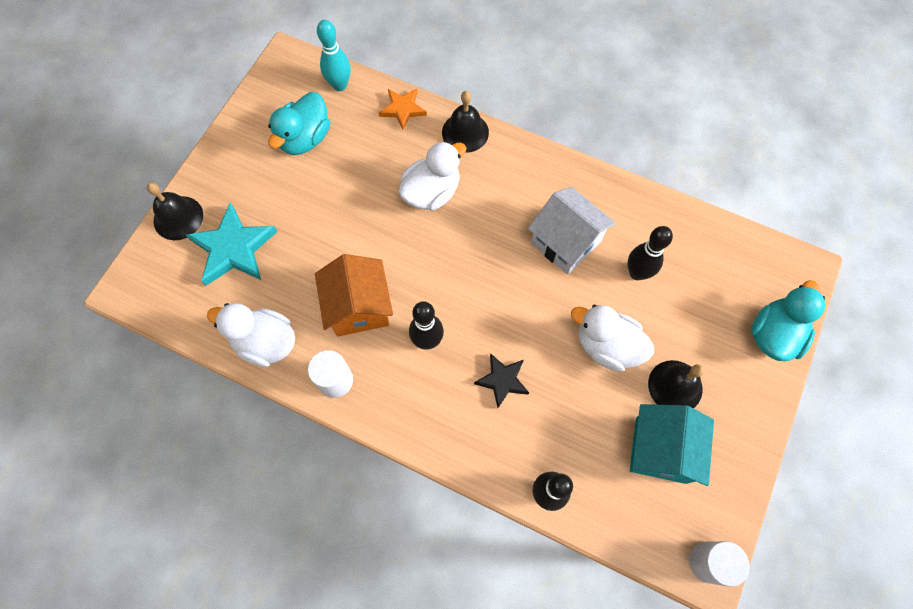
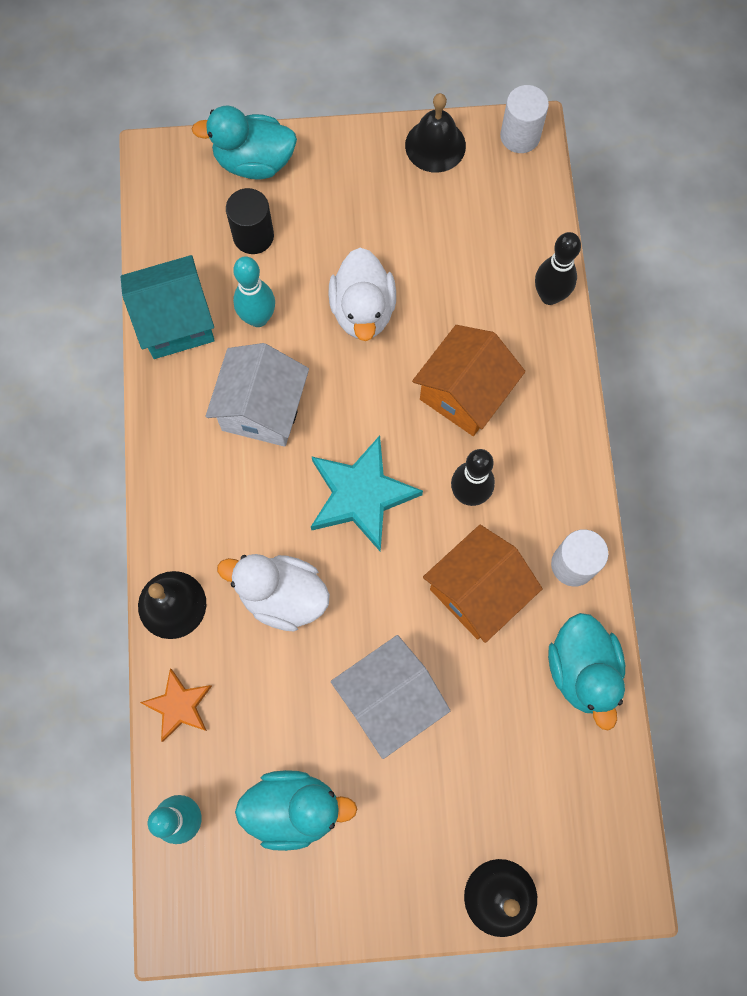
camera: 120 degrees left, 5 degrees up
(234, 248) = (496, 792): turquoise star -> turquoise star (361, 495)
(265, 342) = (582, 670): white duck -> turquoise duck
(329, 219) = (389, 700): none -> white house
(502, 380) = (464, 393): black star -> orange house
(637, 273) = (258, 318): black bowling pin -> turquoise bowling pin
(660, 450) = (441, 215): turquoise house -> turquoise house (175, 322)
(675, 386) = (367, 229): black bell -> black bell (435, 145)
(707, 302) = (253, 236): none -> black cylinder

